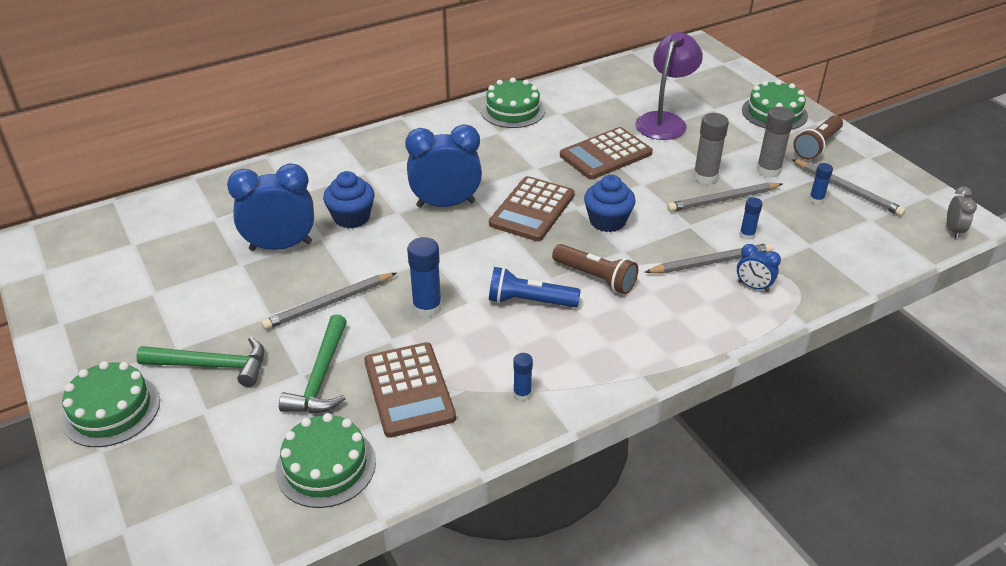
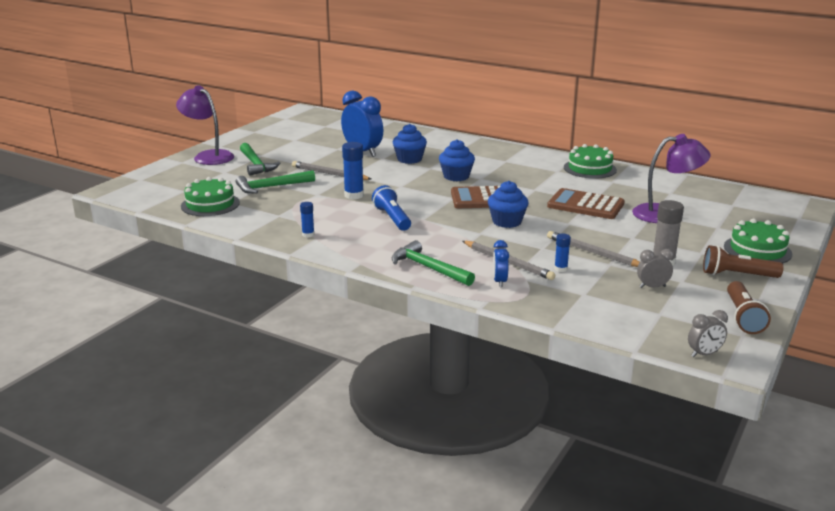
camera: 60 degrees right, 15 degrees down
(111, 410) = (208, 156): green cake -> purple lamp
(409, 390) = (282, 208): brown calculator -> none
(446, 204) = (456, 176): blue clock -> blue cupcake
(595, 277) = (440, 231): brown flashlight -> brown flashlight (743, 317)
(689, 324) = (428, 268): none -> green hammer
(705, 177) = (613, 241): grey glue stick -> none
(816, 199) = (652, 287): blue glue stick -> grey clock
(847, 190) = (689, 297): grey pencil -> none

